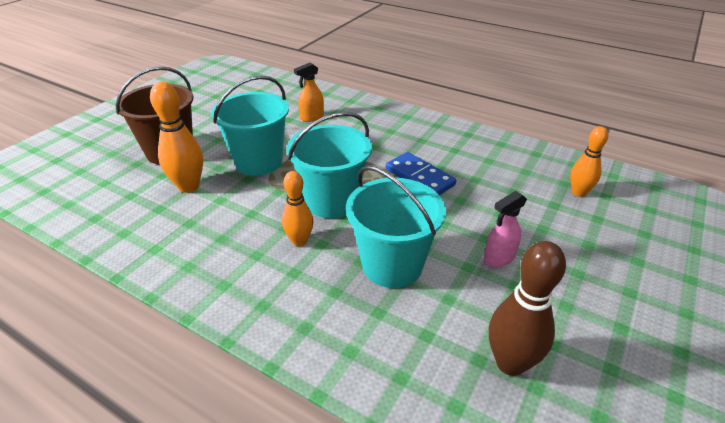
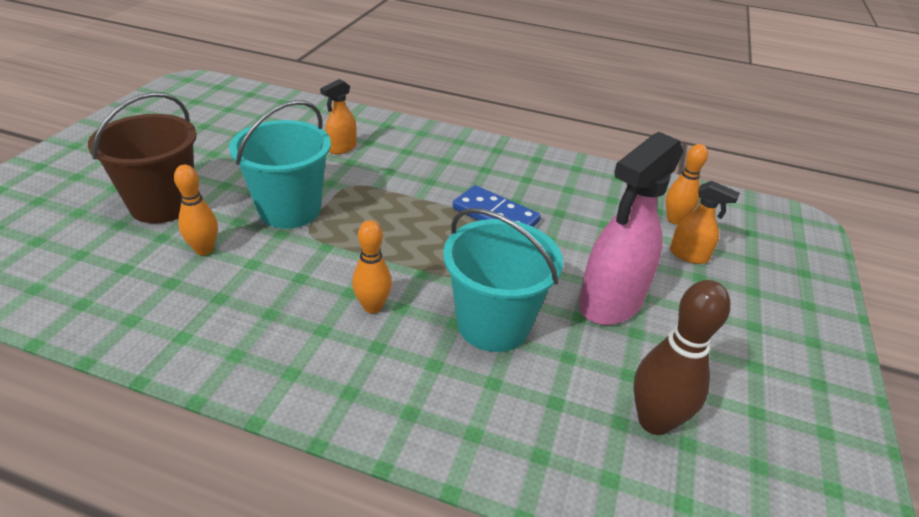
camera: 15 degrees left, 0 degrees up
(189, 186) = (204, 249): orange bowling pin -> orange bowling pin, size x0.66
(332, 201) = (398, 253): turquoise bucket -> none
(499, 258) = (610, 303): pink spray bottle -> pink spray bottle, size x1.98
(583, 224) = (689, 255): none -> orange spray bottle

